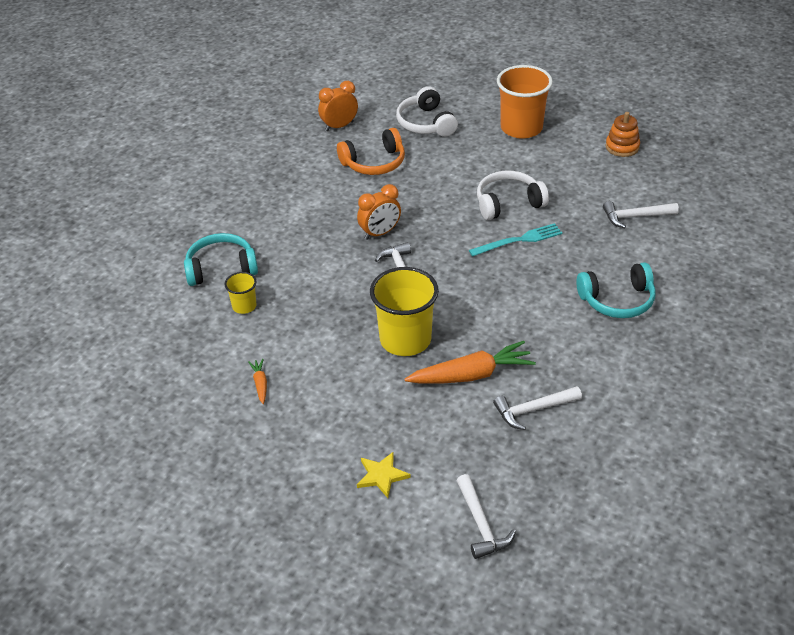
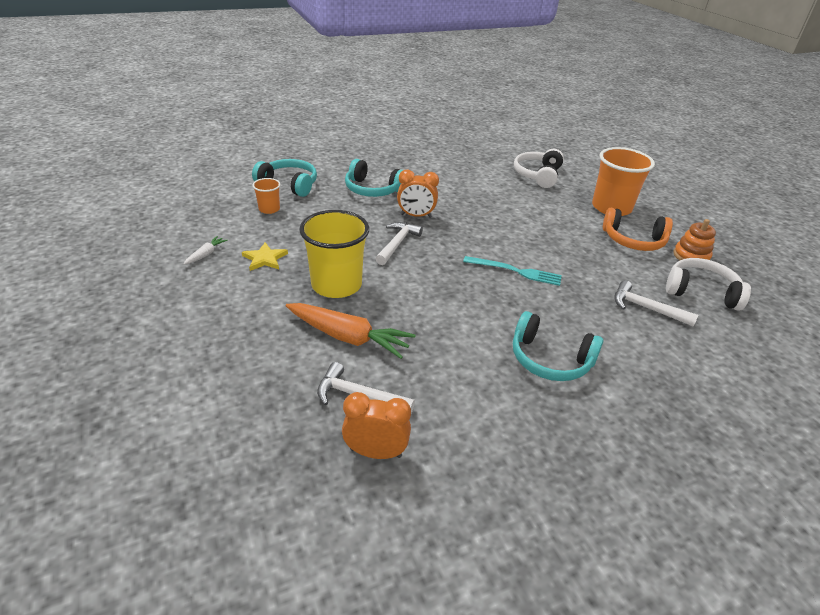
camera: 35 degrees right, 5 degrees down
(244, 306) = (269, 209): yellow cup -> orange cup
(260, 384) = (206, 254): orange carrot -> white carrot
(306, 227) = (373, 190): none -> turquoise headphones
(339, 126) = (474, 153): orange clock -> orange clock (376, 452)
(374, 163) = (469, 179): orange headphones -> orange headphones (633, 241)
(382, 476) = (178, 362): yellow star -> yellow star (265, 259)
(481, 525) = (182, 457): white hammer -> none
(508, 203) = (539, 245): white headphones -> white headphones (701, 292)

